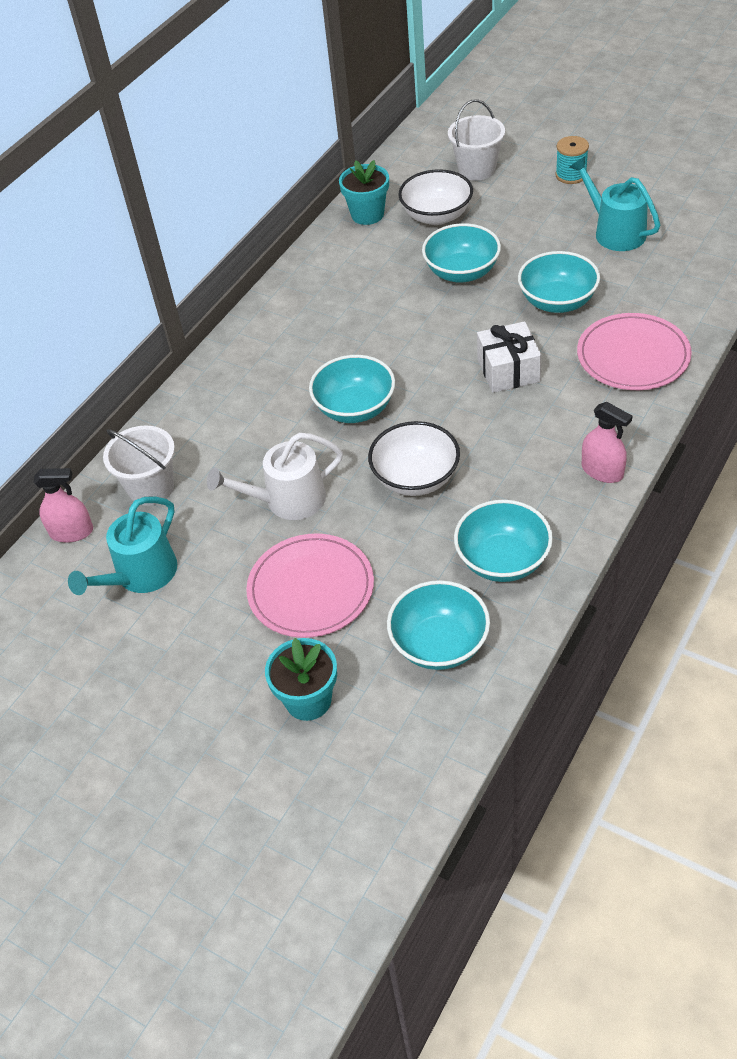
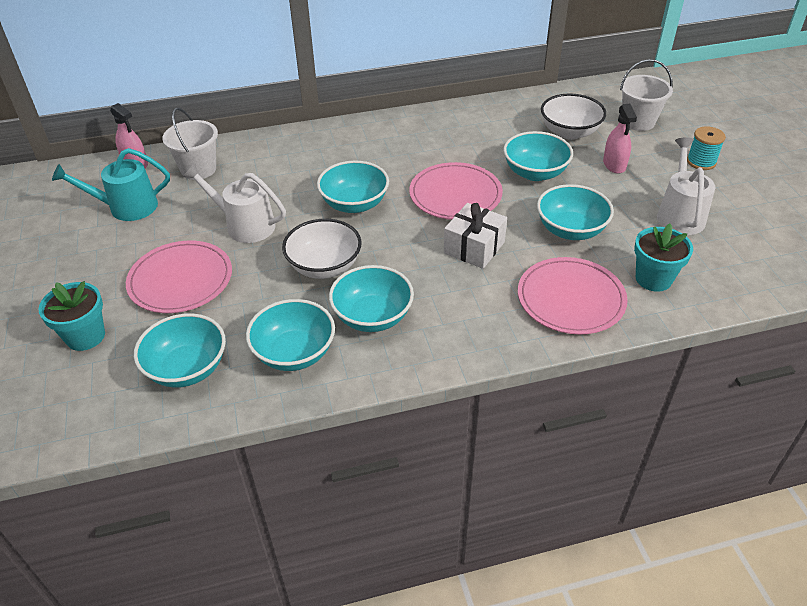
camera: 40 degrees right, 5 degrees down
(367, 214) = (528, 107): turquoise flower pot -> turquoise flower pot (653, 279)
(427, 337) = (455, 194): none -> pink plate
(516, 484) = (372, 316): none -> turquoise bowl
(602, 471) = (436, 352): pink spray bottle -> pink spray bottle (614, 164)
(615, 232) = (680, 215): turquoise watering can -> white watering can

